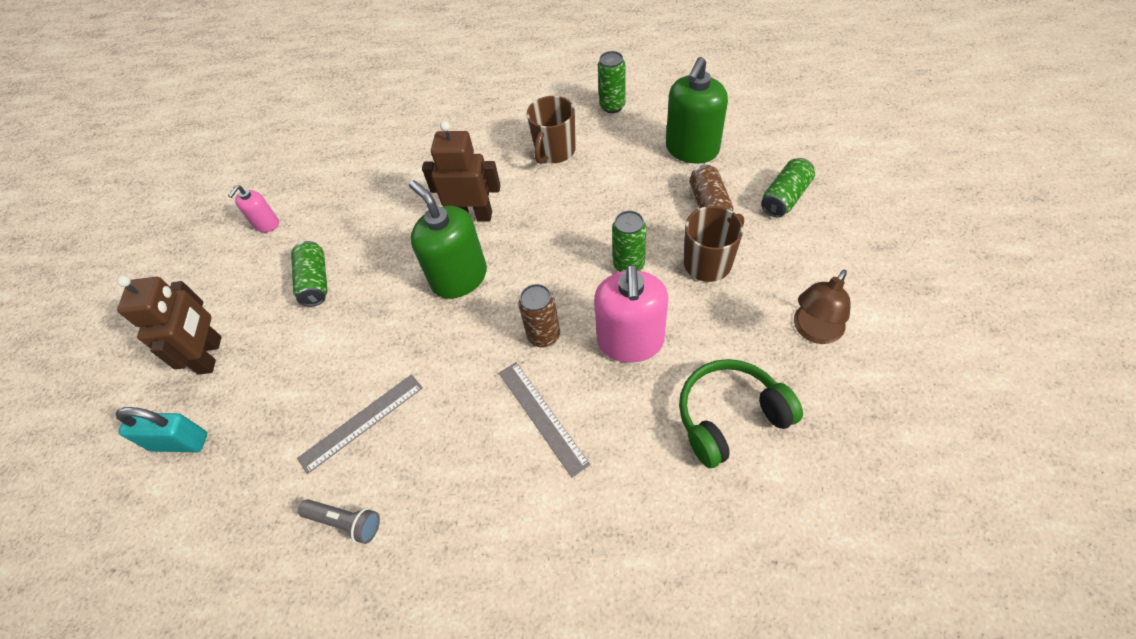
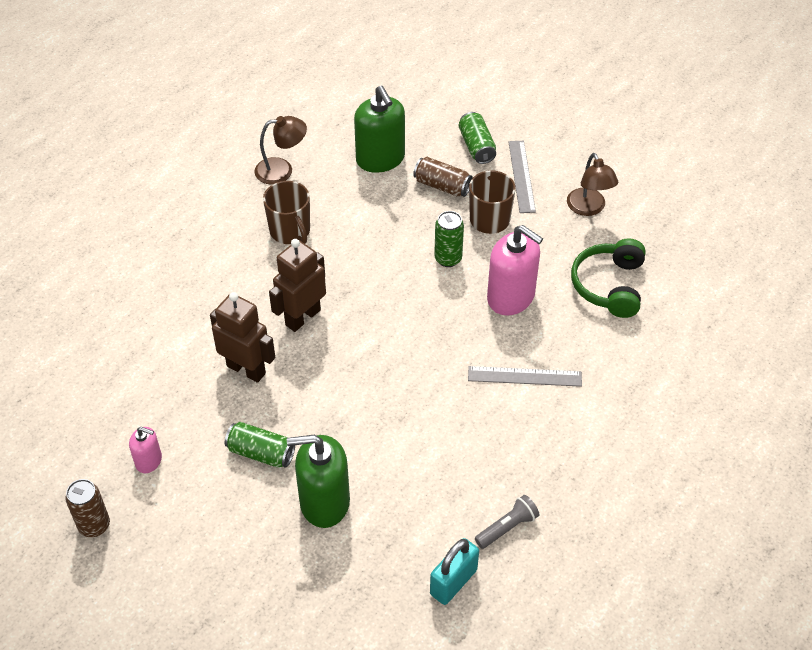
camera: 60 degrees left, 5 degrees down
(180, 442) = (339, 612): turquoise padlock -> turquoise padlock (453, 582)
(210, 355) = (266, 559): brown robot -> brown robot (246, 369)
(266, 224) = (149, 461): pink soap dispenser -> pink soap dispenser turned 45 degrees counterclockwise
(361, 422) = (433, 482): grey ruler -> grey ruler (521, 176)
(459, 278) = (357, 358): green soap dispenser -> green soap dispenser (324, 502)
(544, 336) = (461, 339): brown can -> brown can (94, 525)
(612, 106) = (282, 170): green can -> brown lamp

